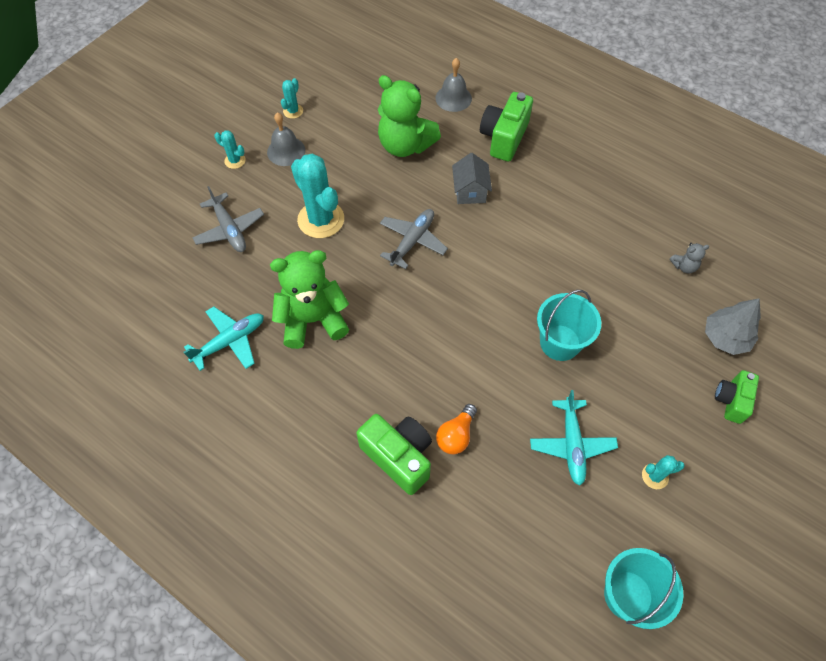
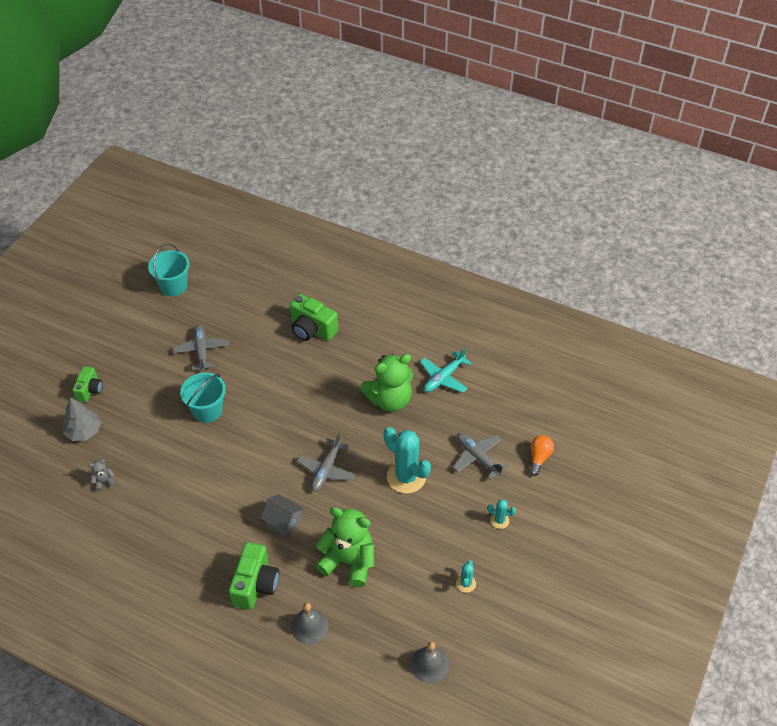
camera: 170 degrees right, 10 degrees down
(286, 151) = (457, 538): grey bell -> grey bell (429, 664)
(456, 435) = (277, 345): orange light bulb -> orange light bulb (539, 458)
(470, 191) = (283, 522): grey house -> grey house turned 45 degrees counterclockwise
(571, 445) = (202, 350): turquoise plane -> grey plane
(655, 476) = (150, 341): turquoise cactus -> none

